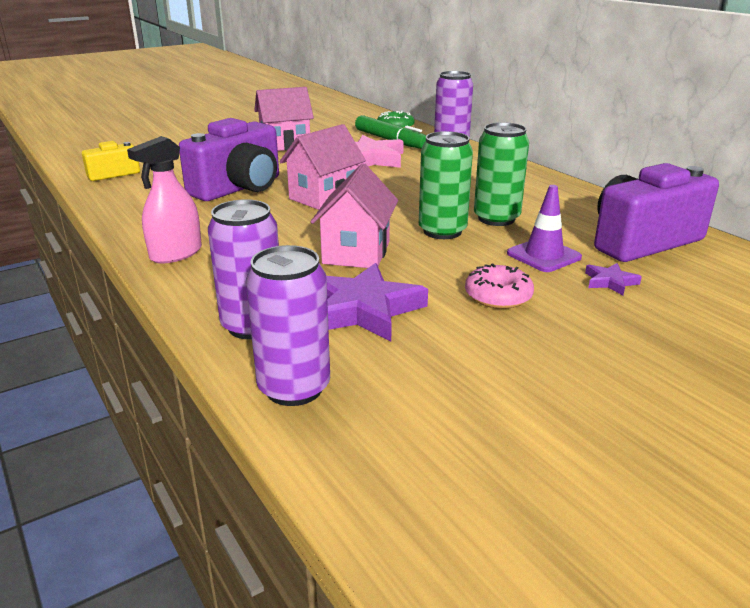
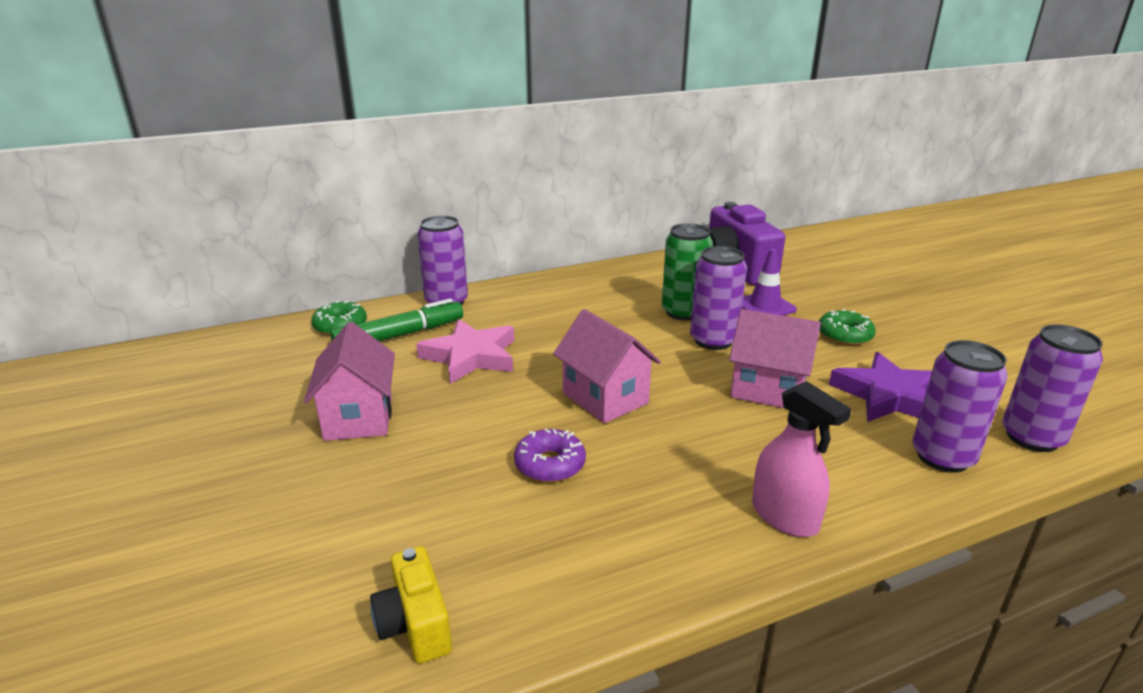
camera: 80 degrees left, 0 degrees up
(239, 188) = (550, 464): purple camera -> purple donut
(442, 231) = (713, 340): green can -> purple can
(498, 296) = (844, 335): pink donut -> green donut
(610, 282) = (809, 292): purple star -> none

